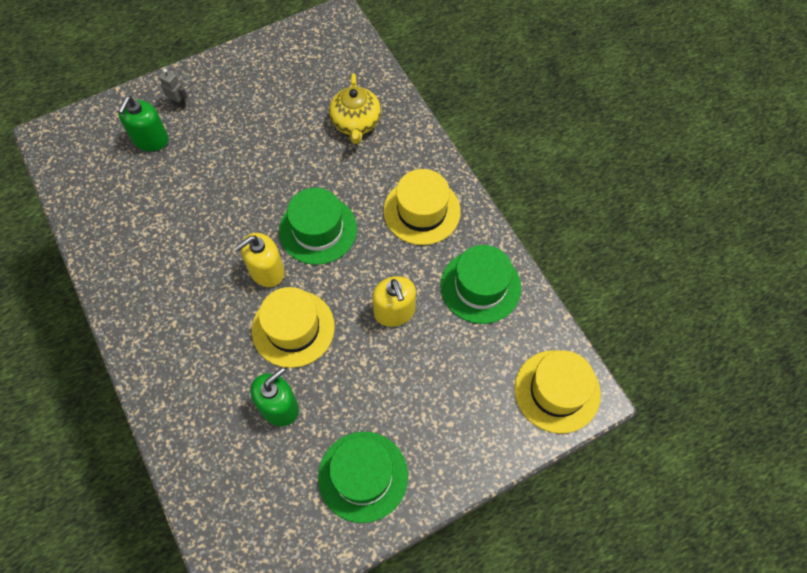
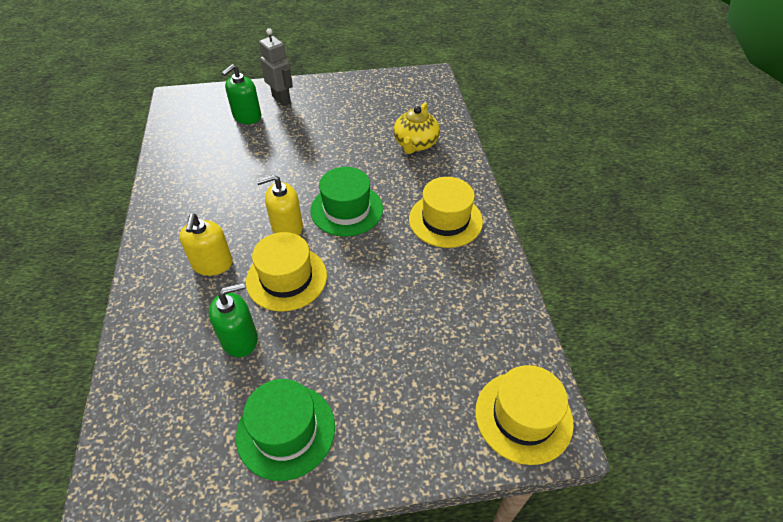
camera: 20 degrees right, 15 degrees down
(179, 103) = (281, 99): grey robot -> grey robot, size x1.77
(394, 311) = (385, 292): yellow soap dispenser -> yellow soap dispenser (212, 264)
(480, 286) = (477, 295): green hat -> none

